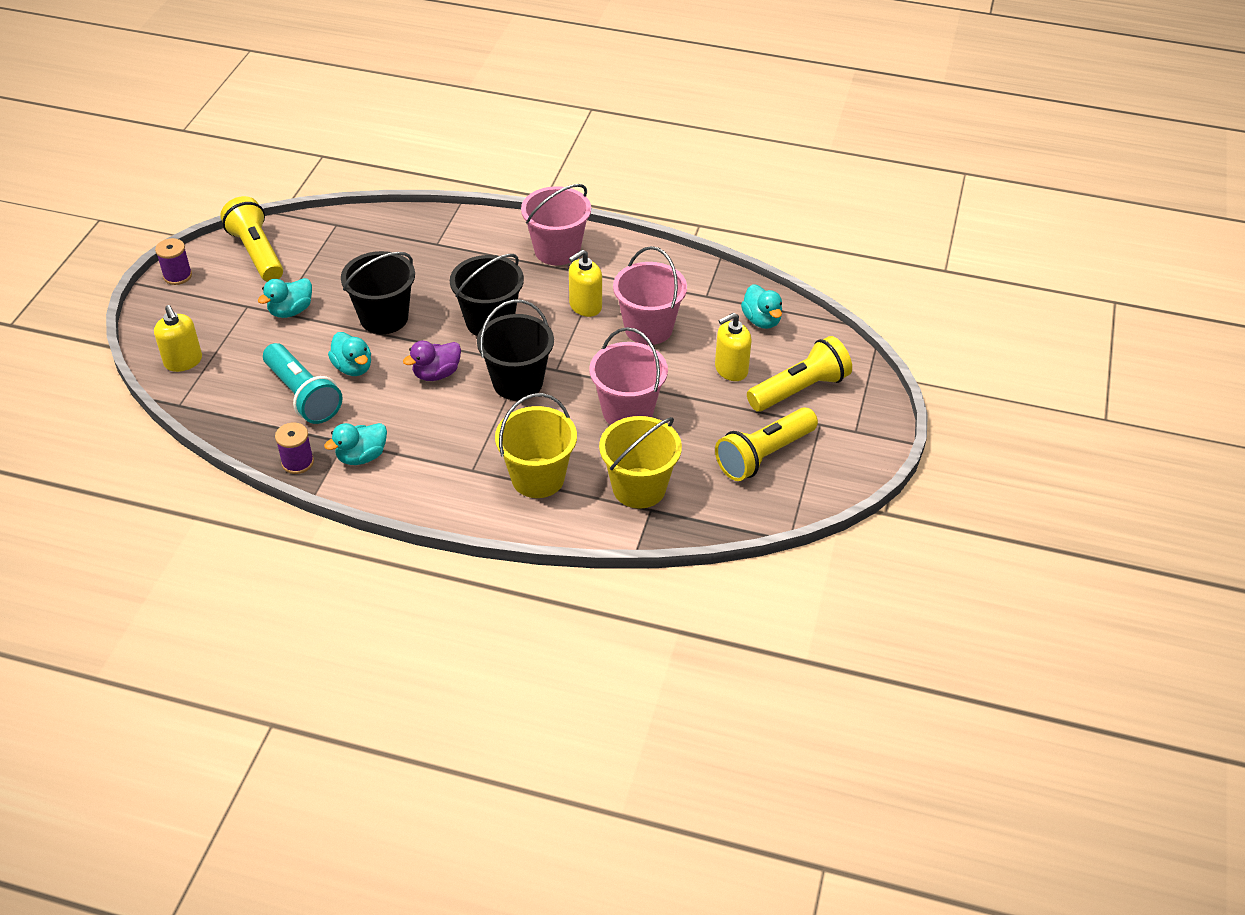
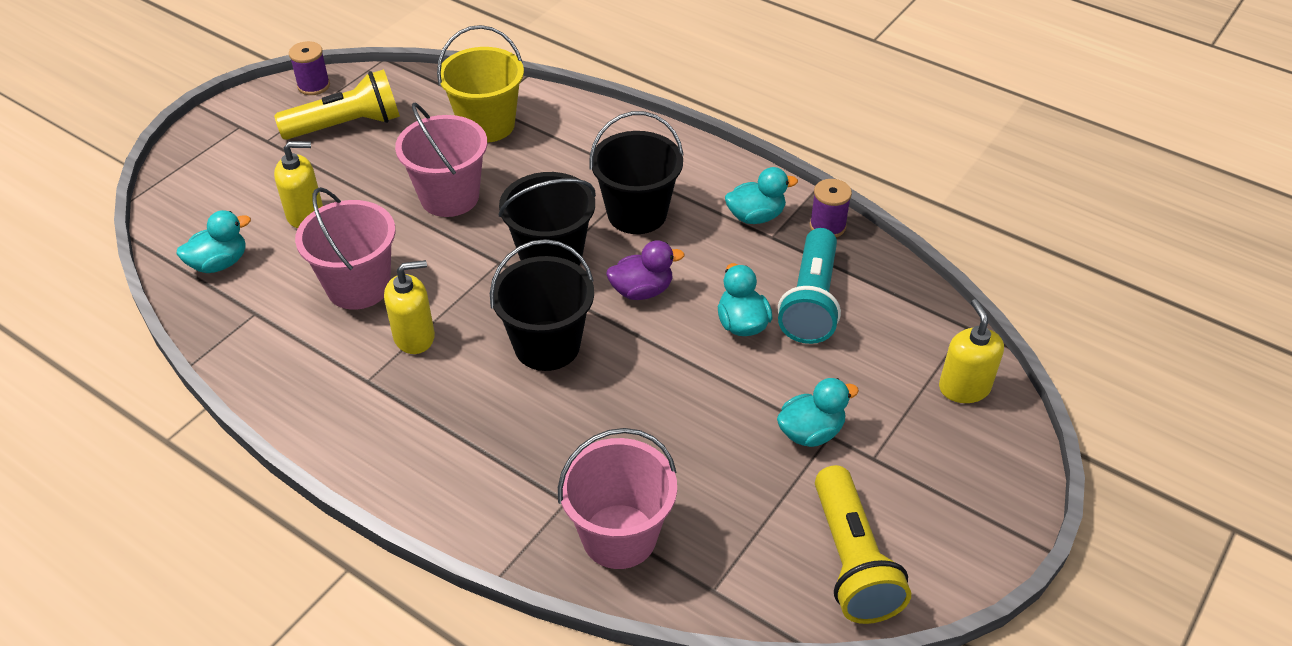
camera: 160 degrees left, 0 degrees up
(177, 276) = (981, 546): purple spool -> purple spool (314, 86)
(303, 396) = (811, 302): turquoise flashlight -> turquoise flashlight turned 150 degrees counterclockwise
(384, 318) = (683, 387): black bucket -> black bucket (637, 214)
(538, 478) = (580, 155): yellow bucket -> none
(557, 250) = (397, 438): pink bucket -> pink bucket (619, 536)
(761, 320) = (220, 263): turquoise duck -> turquoise duck turned 60 degrees clockwise
(800, 389) = (253, 176): yellow flashlight -> none

